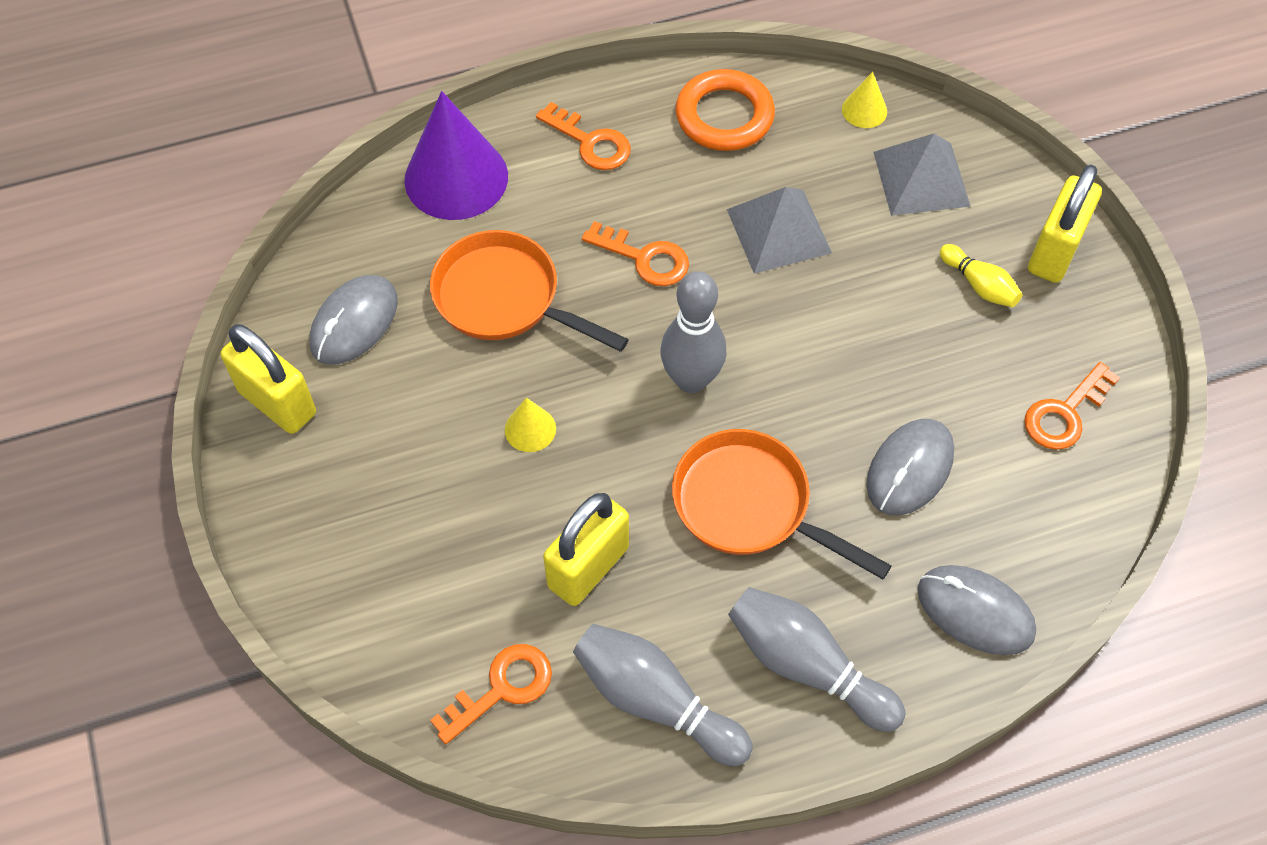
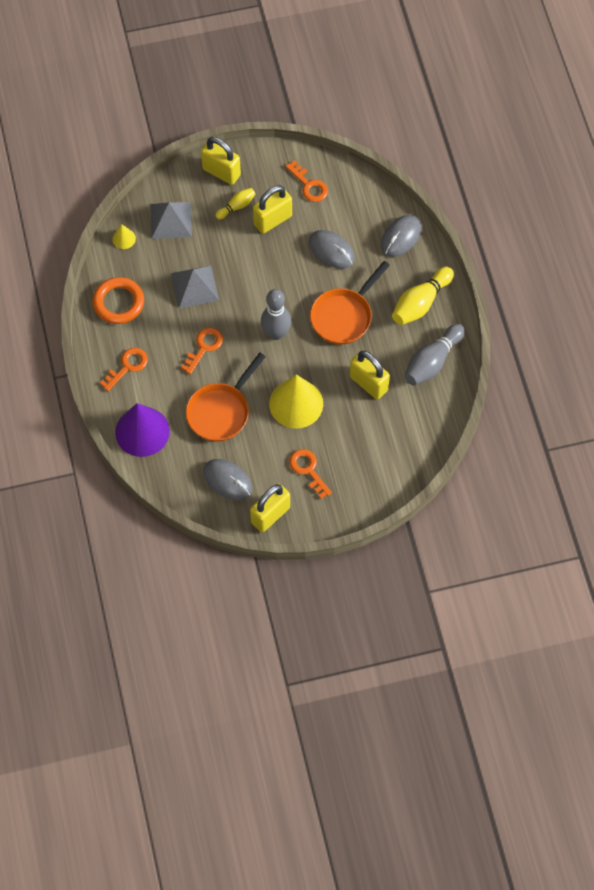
camera: 85 degrees left, 5 degrees up
(502, 688) = (422, 420): orange key -> orange key (308, 470)
(530, 429) = (296, 403): yellow cone -> yellow cone, size x2.22
(807, 666) = (420, 303): grey bowling pin -> yellow bowling pin
(961, 352) = (272, 220): none -> yellow padlock

